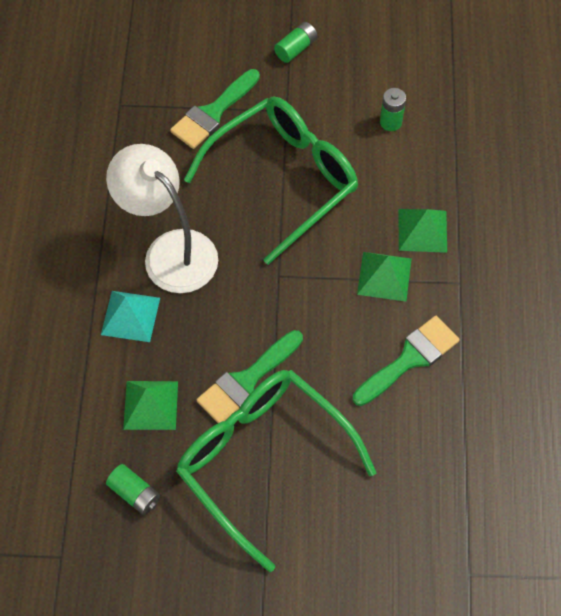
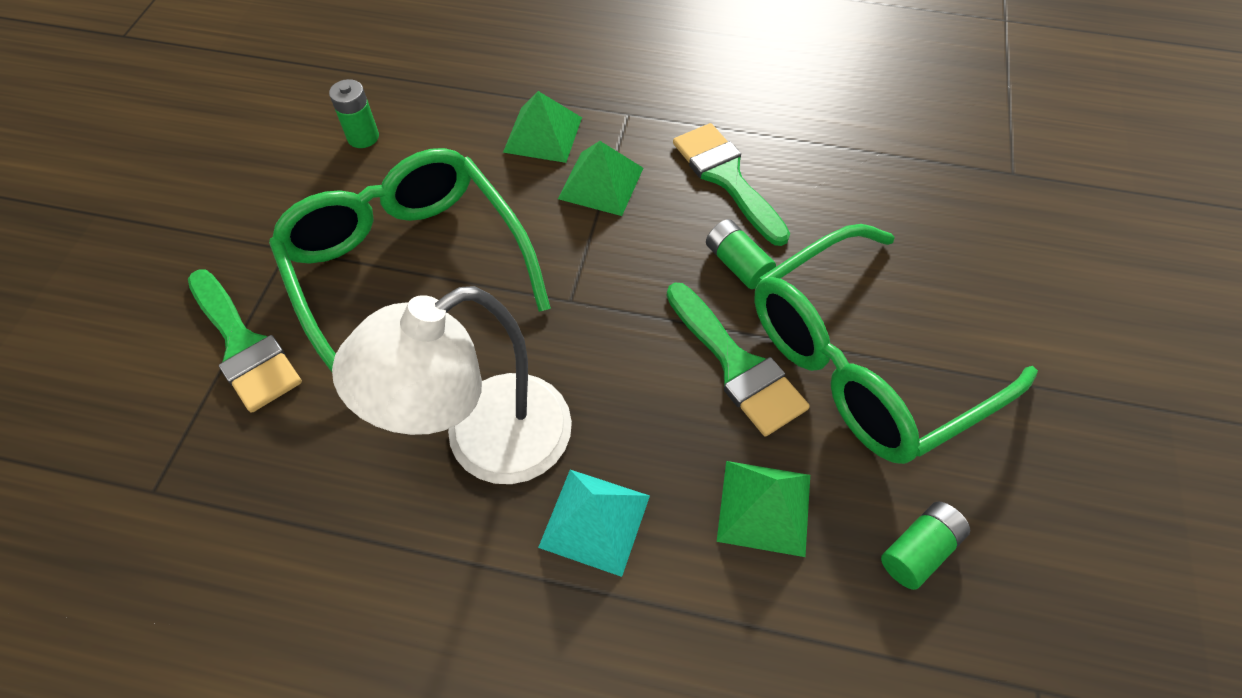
camera: 80 degrees left, 5 degrees down
(296, 49) = (180, 221): green battery -> green battery (737, 264)

